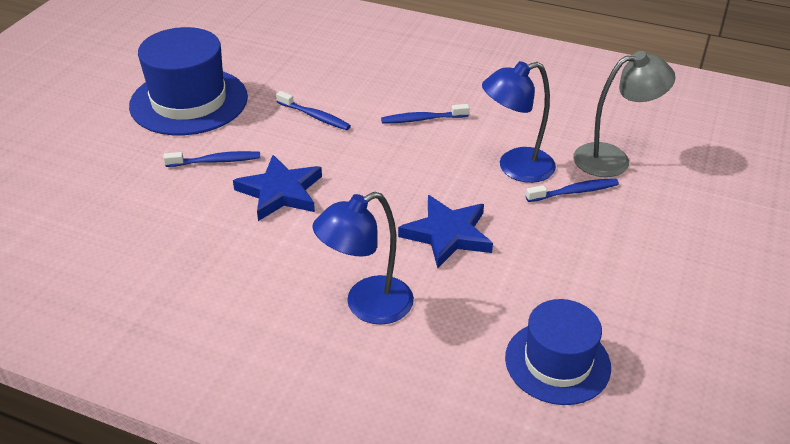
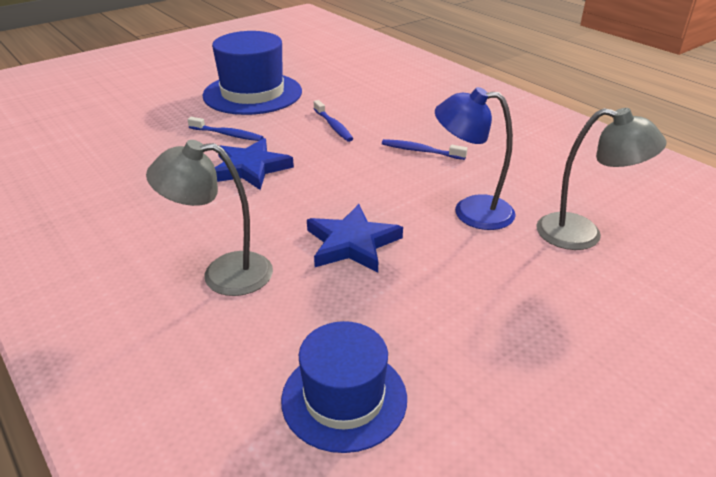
camera: 30 degrees right, 5 degrees down
(367, 306) = (223, 274): blue lamp -> grey lamp
(574, 192) = (513, 249): blue toothbrush -> none

